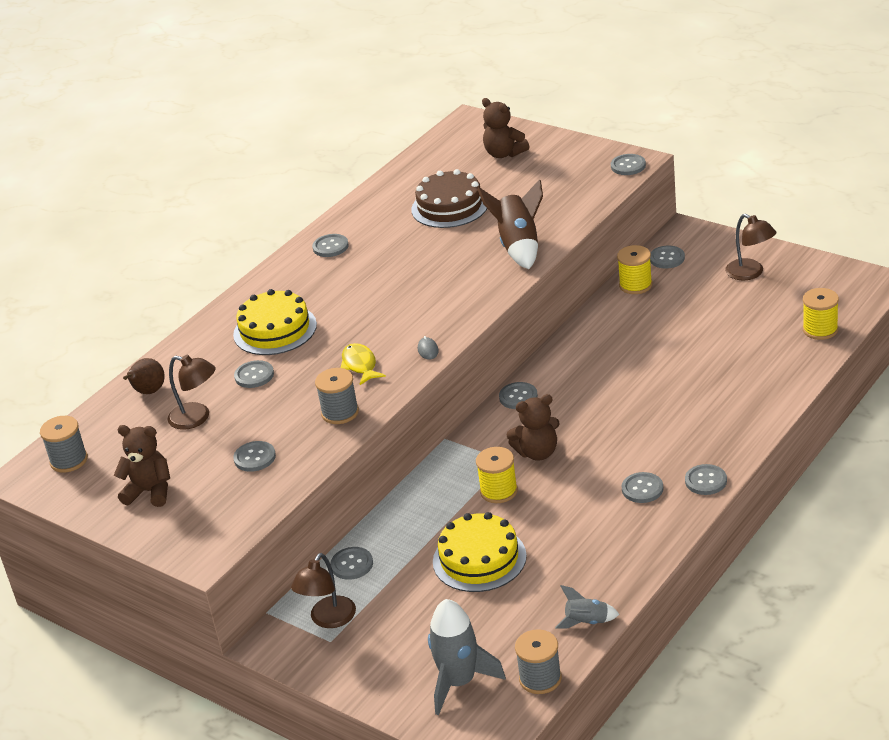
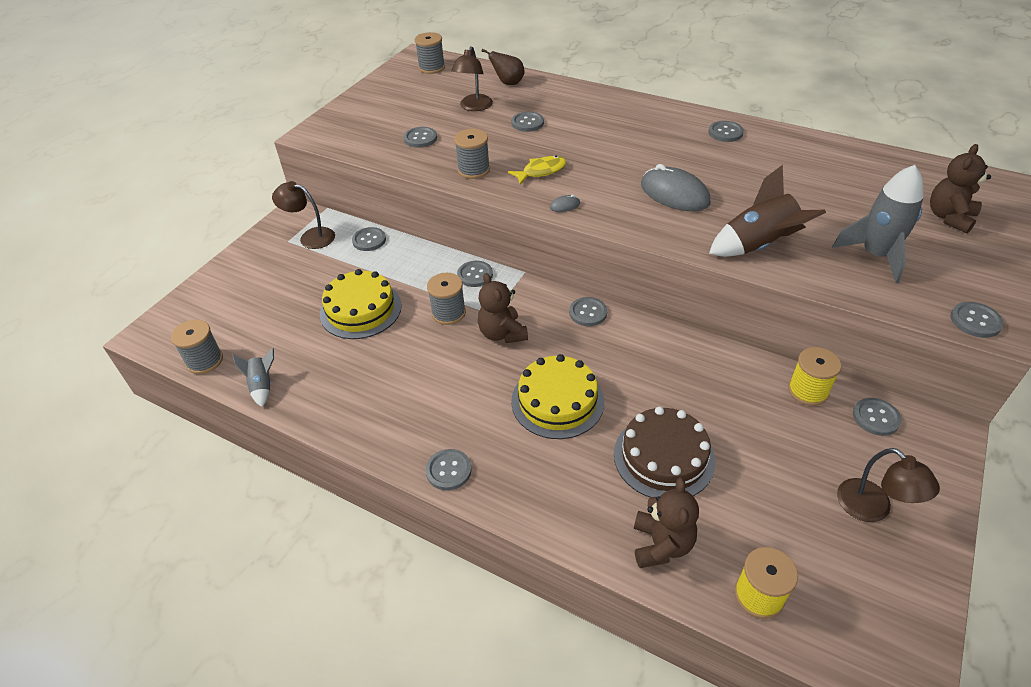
camera: 80 degrees right, 10 degrees up
(150, 492) = (389, 102): brown teddy bear -> brown teddy bear (661, 544)
(275, 330) = (592, 123): yellow cake -> yellow cake (557, 401)
(428, 284) = (674, 194): none -> grey mouse
(450, 206) = (821, 192): brown cake -> brown cake (663, 457)
(459, 682) = (219, 313): grey rocket -> grey rocket (876, 255)
(499, 491) = (448, 313): yellow spool -> grey spool
(642, 489) = (441, 416): grey button -> grey button (475, 275)
(750, 273) = (872, 509): brown lamp -> brown lamp turned 75 degrees counterclockwise

